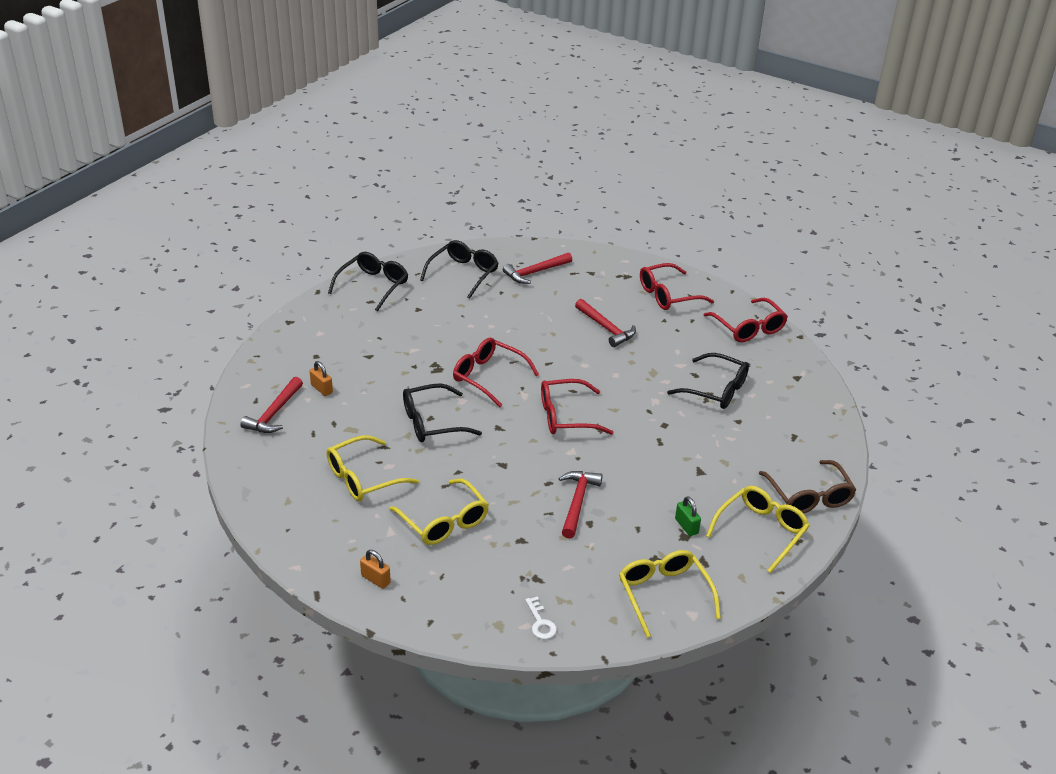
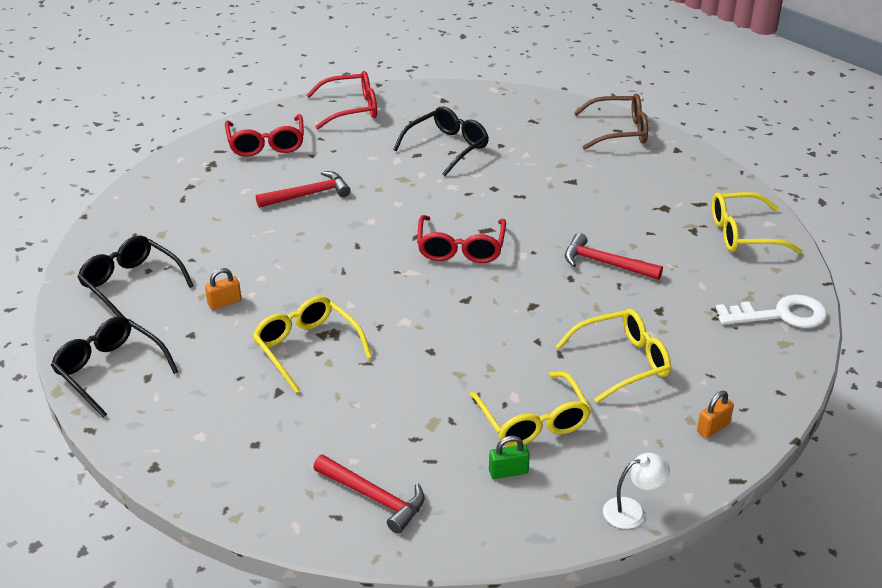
camera: 75 degrees left, 0 degrees up
(277, 537) = (632, 510): none -> white lamp
(321, 389) = (335, 444): orange padlock -> orange padlock (224, 302)
(432, 422) = (440, 350): black glasses -> none
(488, 377) = (366, 294): red glasses -> none
(535, 272) = (164, 226): red hammer -> none
(540, 622) = (780, 315): white key -> white key, size x1.91
(686, 526) = (650, 204): green padlock -> green padlock (508, 472)
(761, 531) = (663, 165): yellow glasses -> yellow glasses (307, 348)

